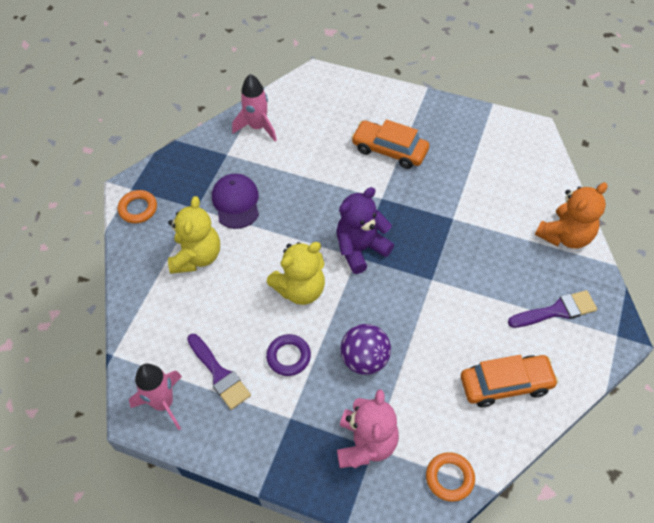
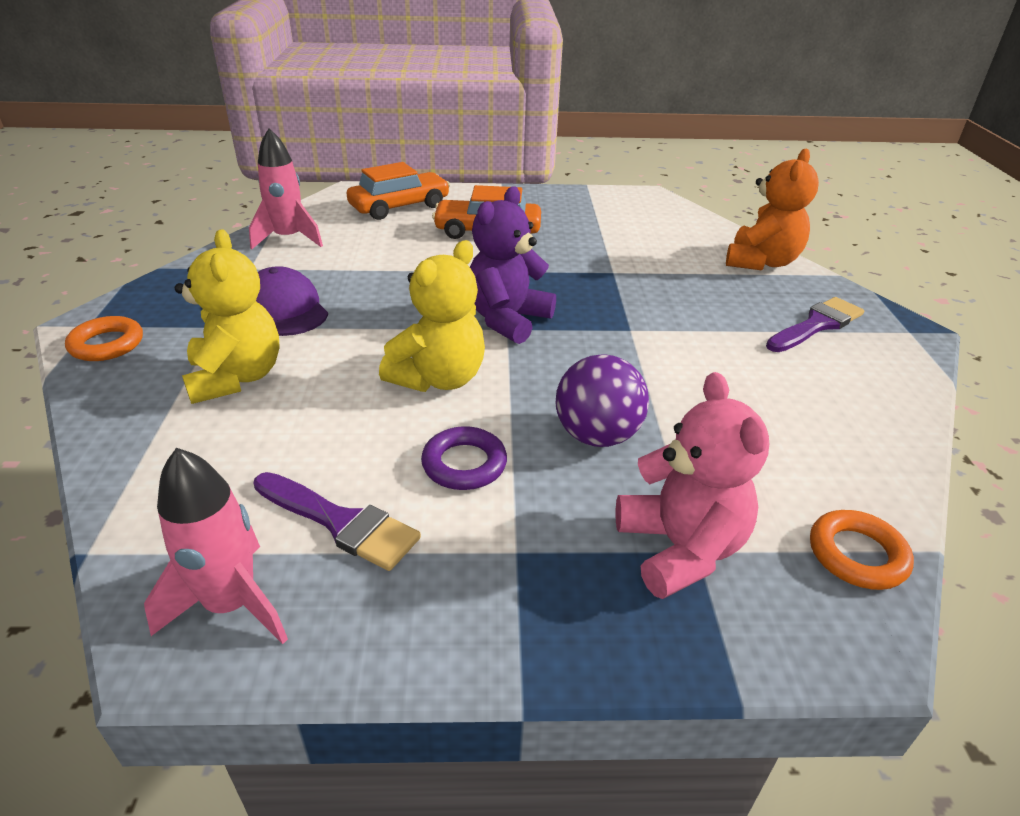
camera: 25 degrees left, 20 degrees down
(506, 384) = (827, 412): orange car -> orange car (400, 207)

